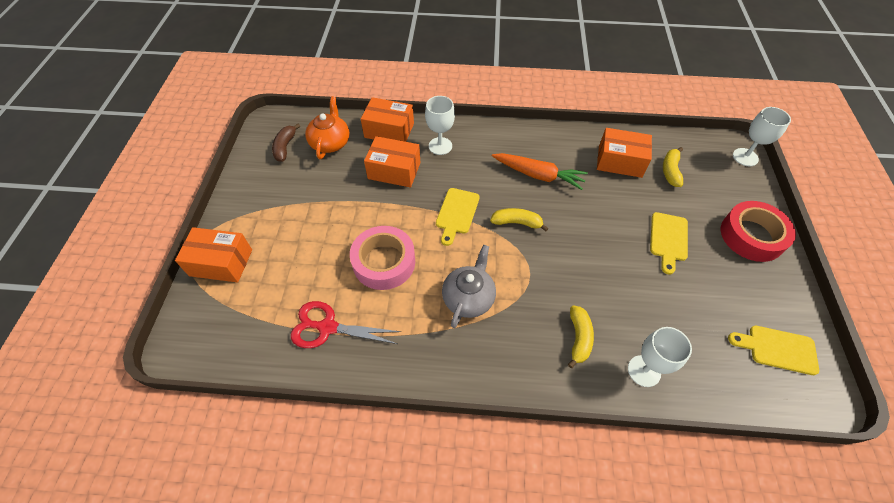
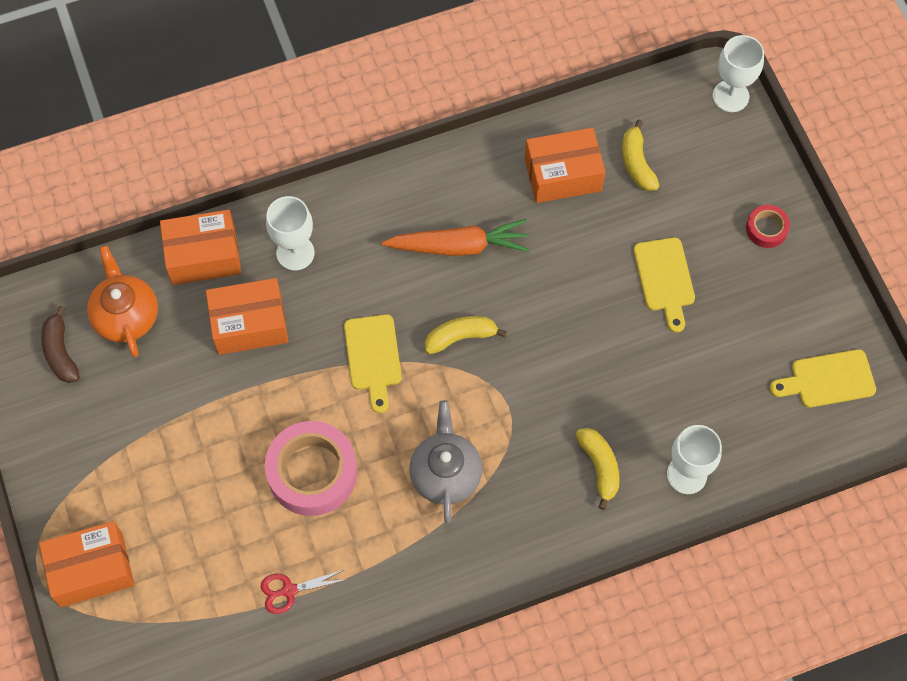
camera: 25 degrees left, 10 degrees up
(327, 327) = (289, 590): red scissors -> red scissors, size x0.59
(751, 236) = (766, 229): red tape -> red tape, size x0.49

